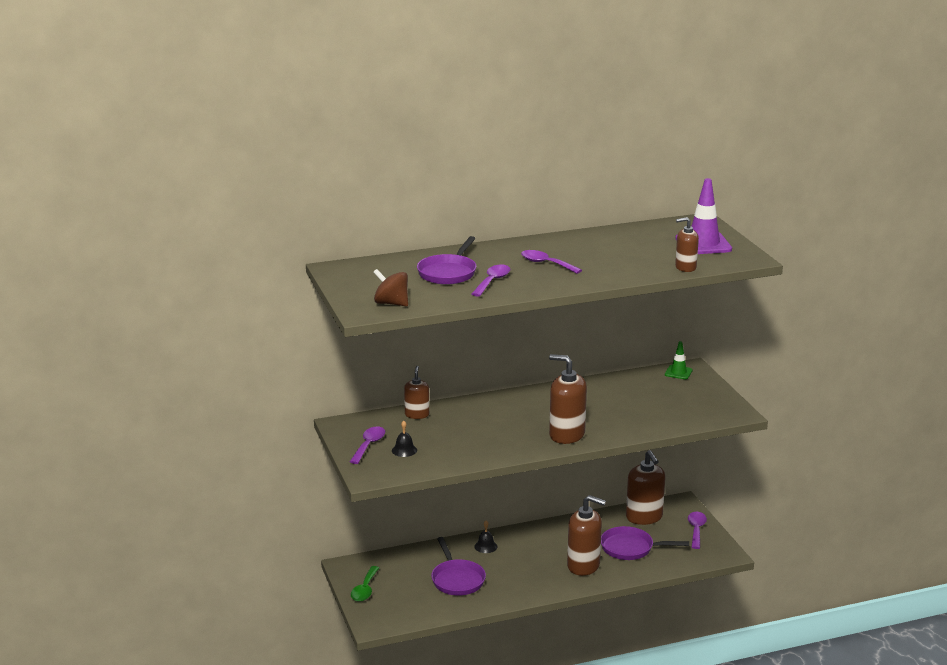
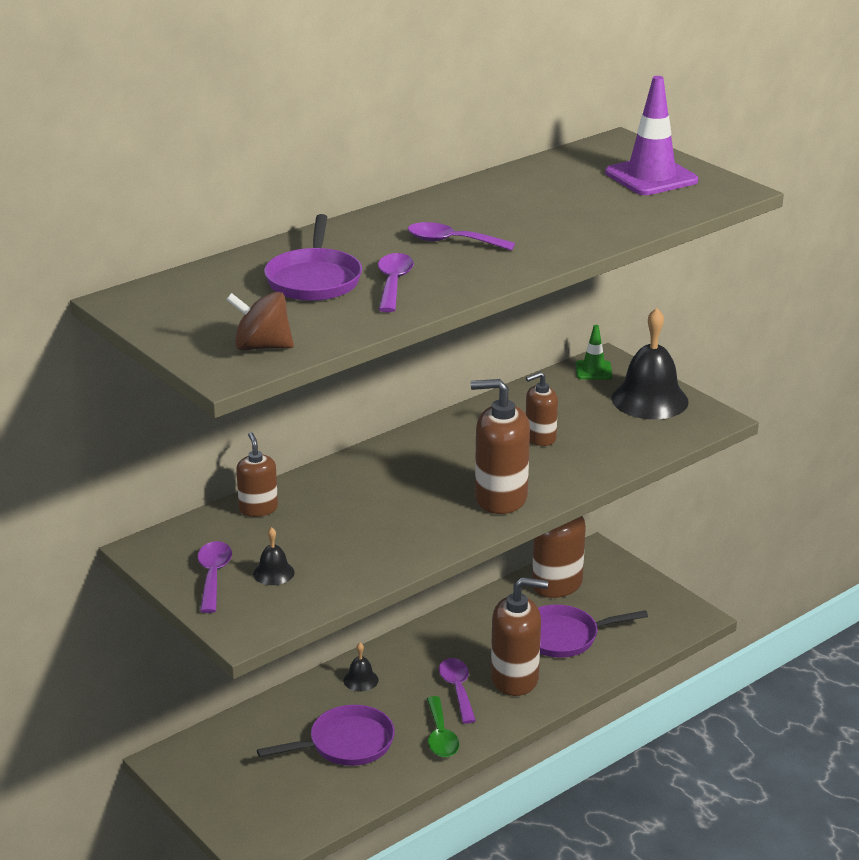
camera: 20 degrees left, 5 degrees up
(365, 589) = (216, 794): green spoon -> green spoon (440, 736)
(457, 579) = (346, 744): purple pan -> purple pan turned 75 degrees counterclockwise
(685, 267) = (656, 217): brown soap dispenser -> brown soap dispenser (540, 438)
(696, 530) = (636, 589): purple spoon -> purple spoon (457, 689)
(703, 395) = (650, 400): none -> black bell

